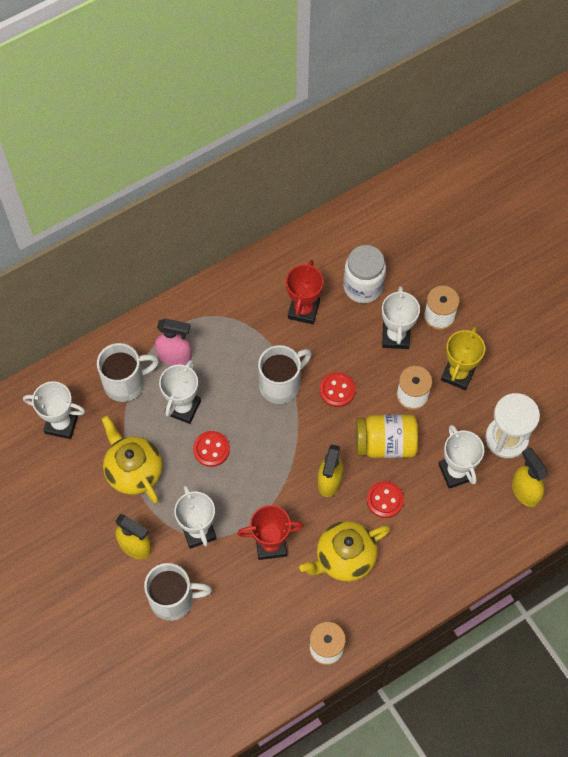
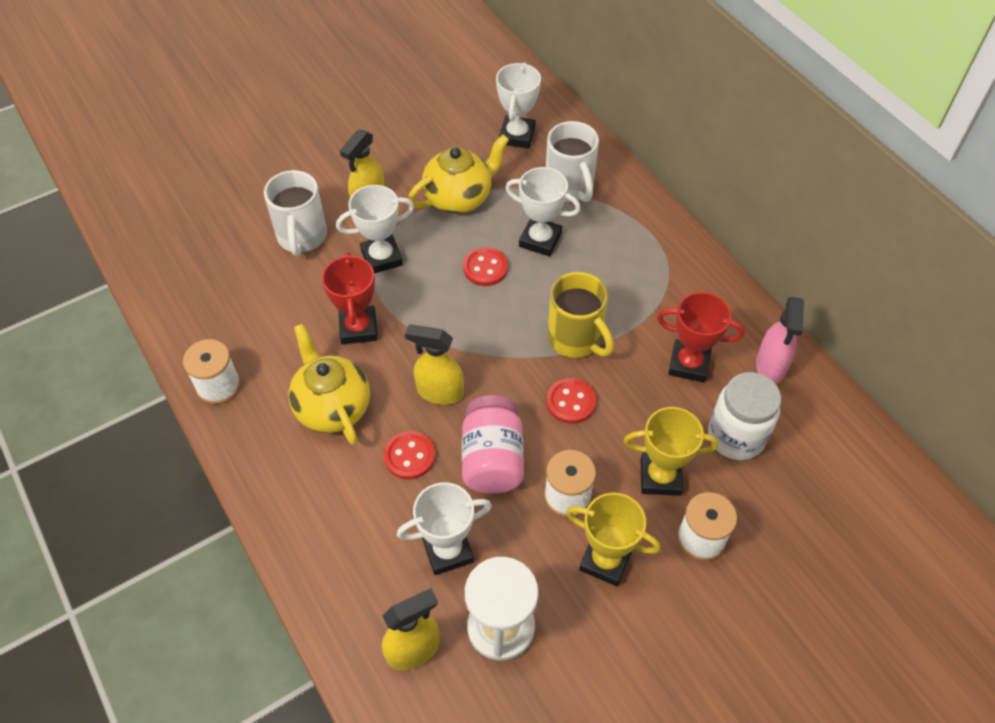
camera: 90 degrees right, 10 degrees down
(175, 356) = (608, 231): pink spray bottle -> pink spray bottle (770, 366)
(281, 384) = (576, 339): white mug -> yellow mug
(385, 443) = (492, 459): yellow jar -> pink jar
(395, 336) = (660, 477): white trophy -> yellow trophy

